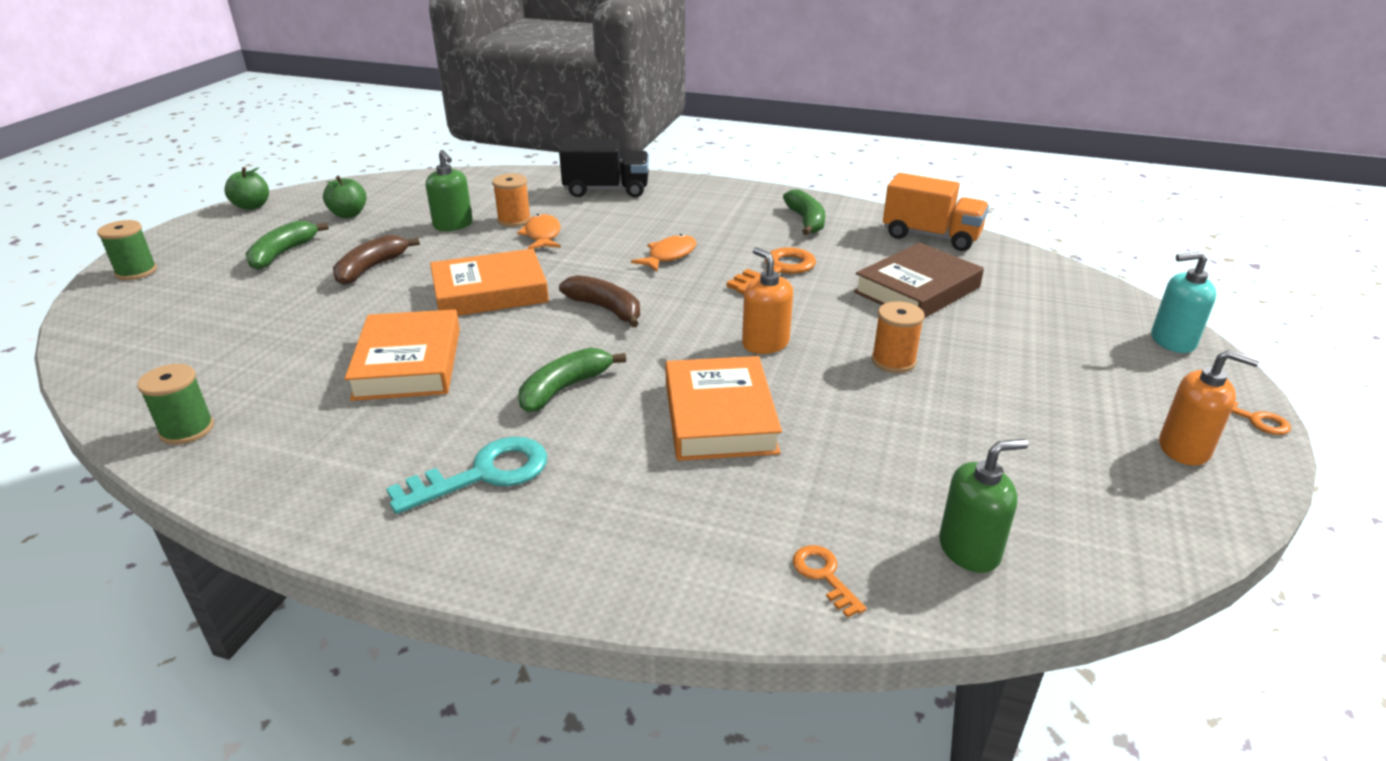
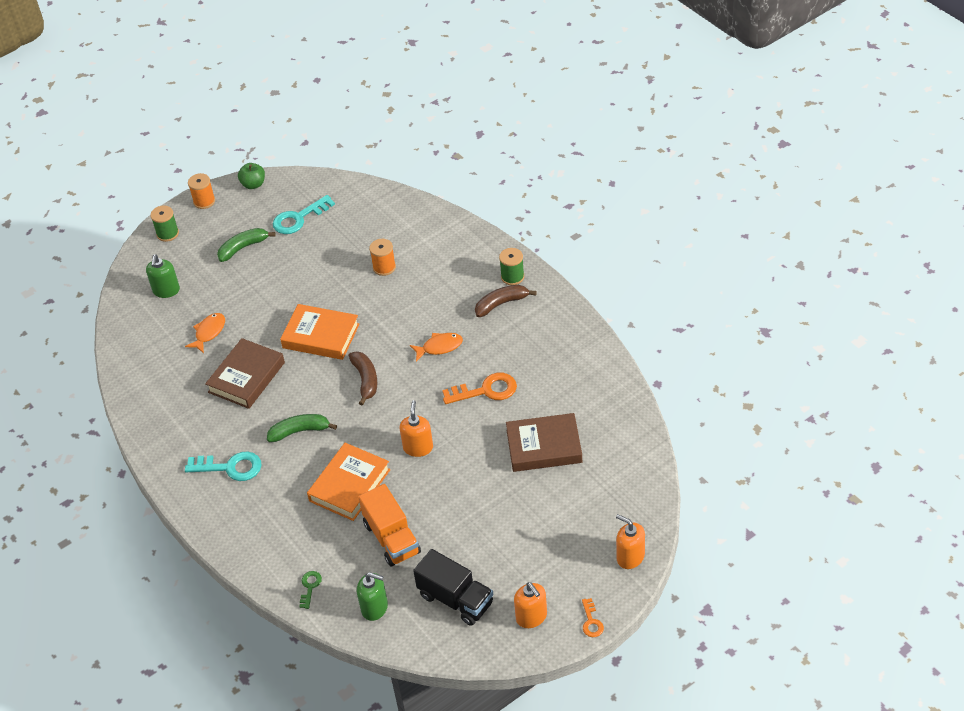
camera: 40 degrees right, 15 degrees up
(187, 429) = (137, 379): green spool -> green spool (512, 277)
(348, 214) = (299, 218): green apple -> turquoise key
(371, 268) = (278, 284): brown banana -> brown banana (501, 304)
(408, 363) = (246, 377): orange book -> brown book
(453, 225) = (347, 257): green soap dispenser -> green soap dispenser (166, 290)
(542, 235) = (387, 292): orange fish -> orange fish (209, 332)
(606, 190) = (465, 256): black truck -> black truck (456, 599)
(806, 221) = (554, 350): green banana -> none
(824, 576) = (310, 587): orange key -> green key
(893, 361) = (466, 493): orange spool -> orange spool (204, 201)
(931, 236) = (613, 403): orange truck -> orange truck (392, 538)
(1172, 341) = (630, 557): turquoise soap dispenser -> orange soap dispenser

